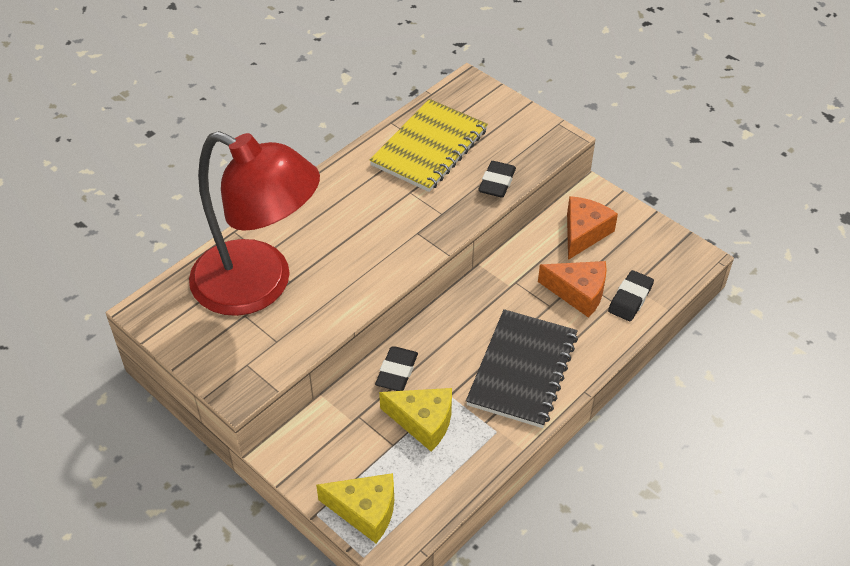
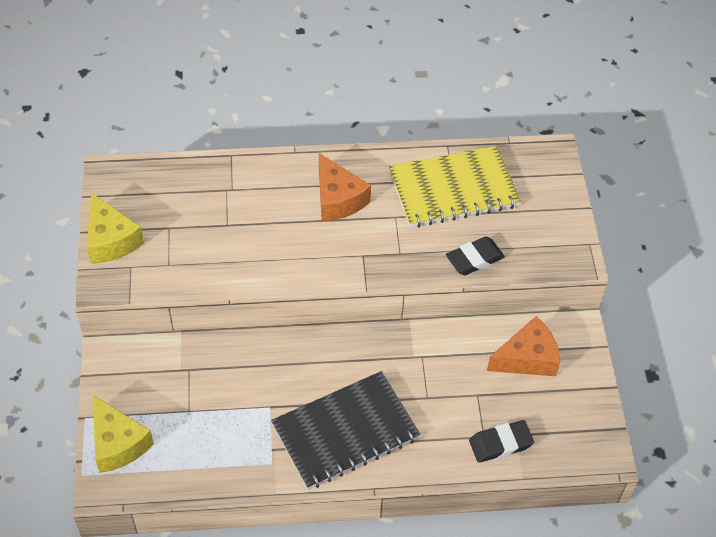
camera: 40 degrees right, 5 degrees up
(259, 286) = (202, 212): red lamp -> none
(397, 372) = (252, 357): black eraser -> none
(423, 421) = (228, 411): yellow cheese -> yellow cheese (111, 240)
(578, 292) = (463, 405): orange cheese -> orange cheese (338, 199)

